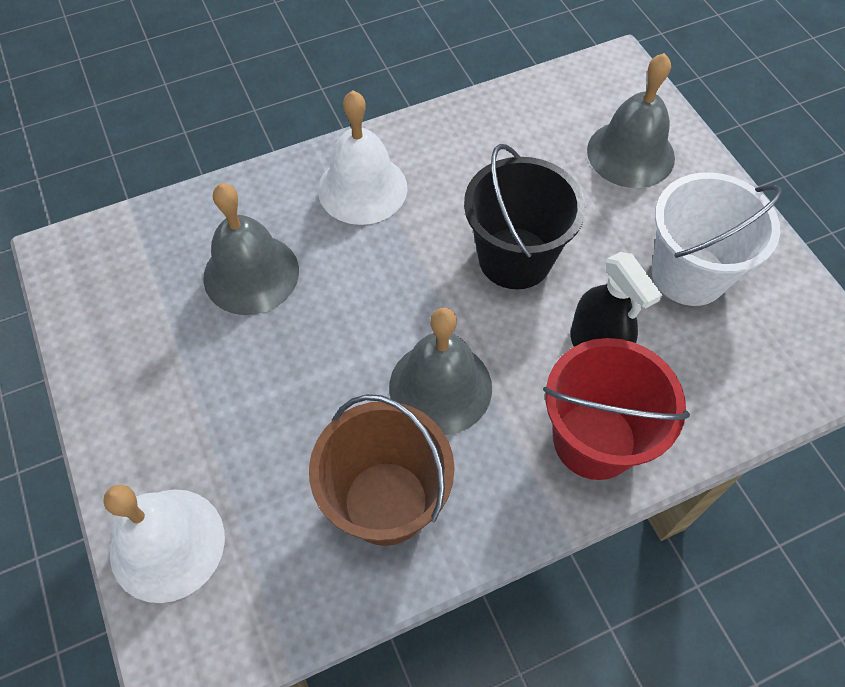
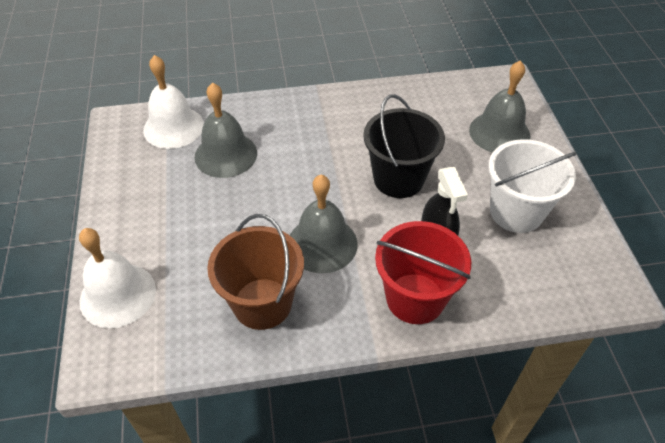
camera: 15 degrees right, 10 degrees down
(362, 188) = (313, 120): white bell -> white bell (173, 127)

